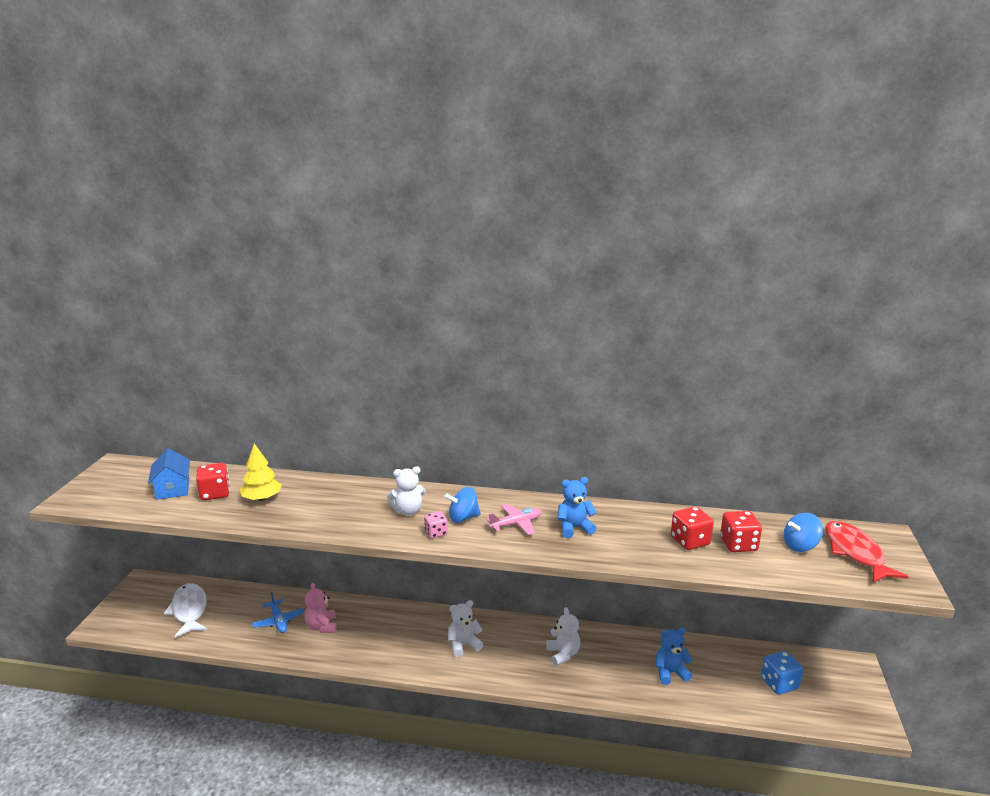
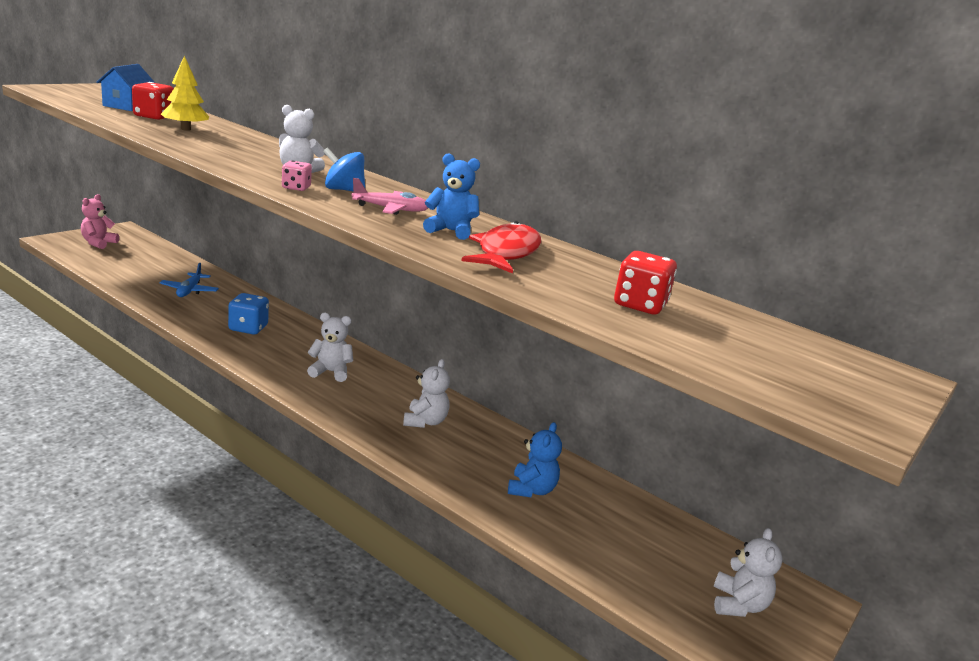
camera: 25 degrees right, 0 degrees up
(189, 610) = (131, 257): white fish -> none
(322, 626) = (220, 308): pink teddy bear -> pink teddy bear (98, 243)
(670, 673) = (531, 490): blue teddy bear -> blue teddy bear turned 90 degrees clockwise
(690, 541) = (577, 282): red dice -> none
(779, 684) = (668, 564): blue dice -> blue dice (248, 328)
(800, 546) = (732, 335): blue spinning top -> none
(830, 690) = (738, 604): none -> white teddy bear
(855, 553) = (814, 368): red fish -> red fish (506, 252)

